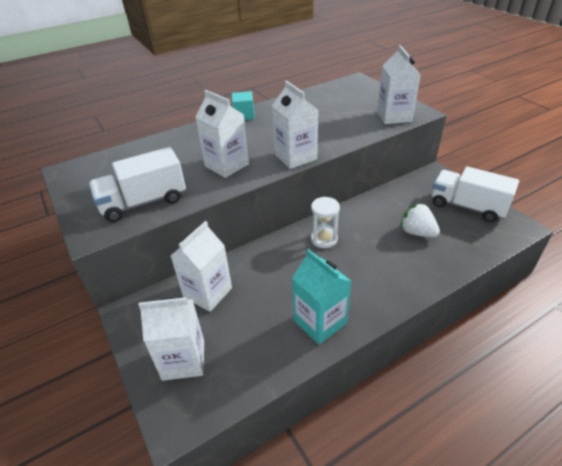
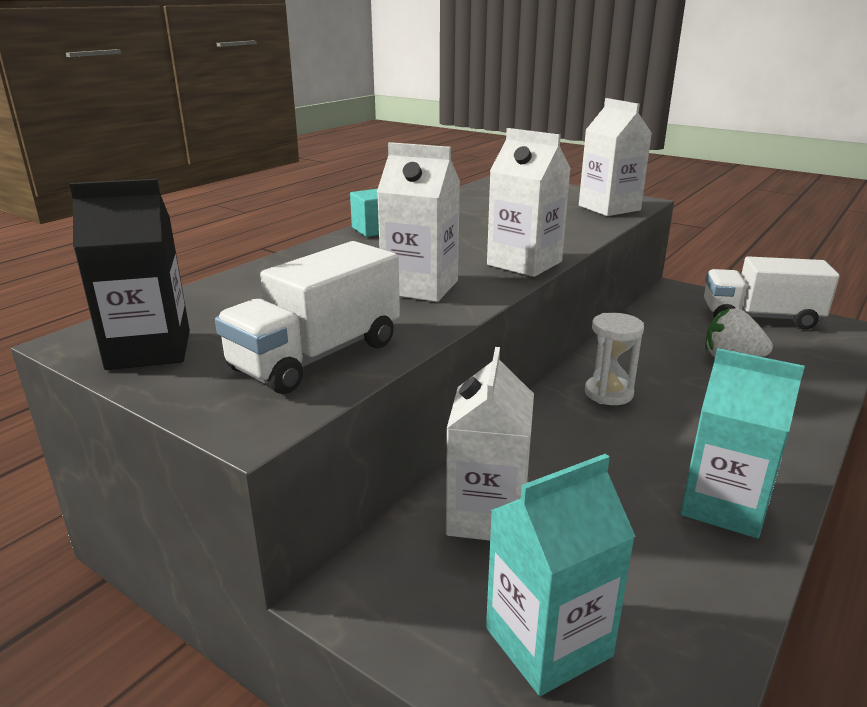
camera: 25 degrees left, 15 degrees down
(84, 182) = (149, 350): none -> black carton
(183, 360) = (548, 642): white carton -> turquoise carton

